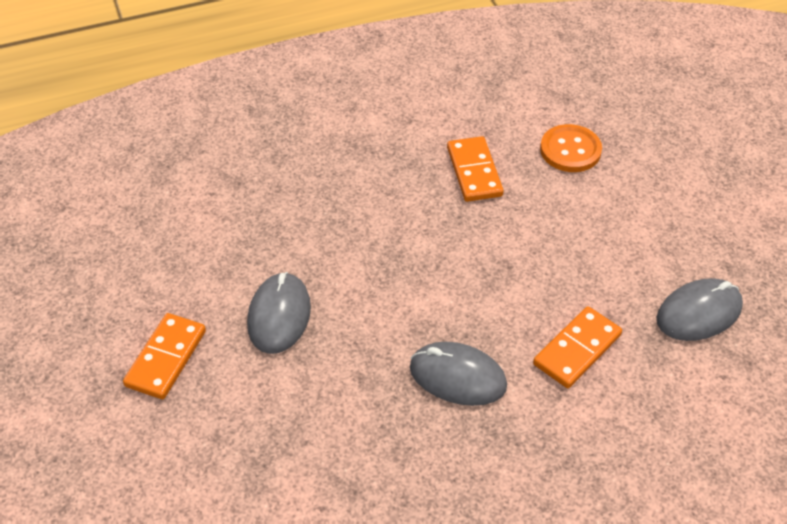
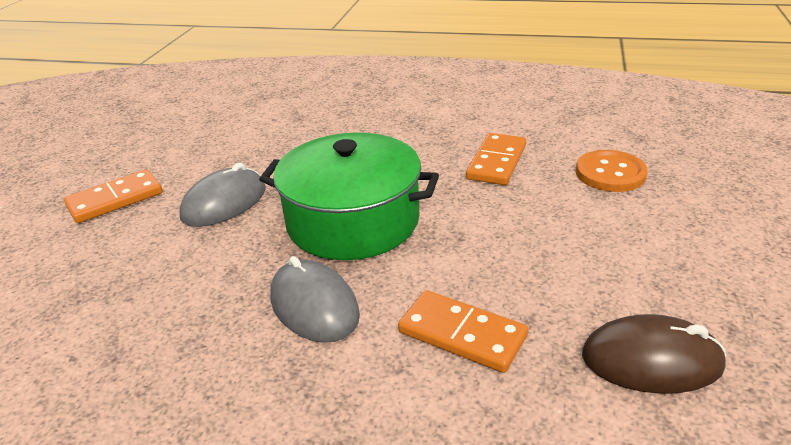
camera: 35 degrees right, 15 degrees down
(412, 286) = (353, 221): none -> green pot
(577, 349) = (462, 334): orange domino -> orange domino turned 45 degrees clockwise
(698, 313) = (651, 360): grey mouse -> brown mouse

